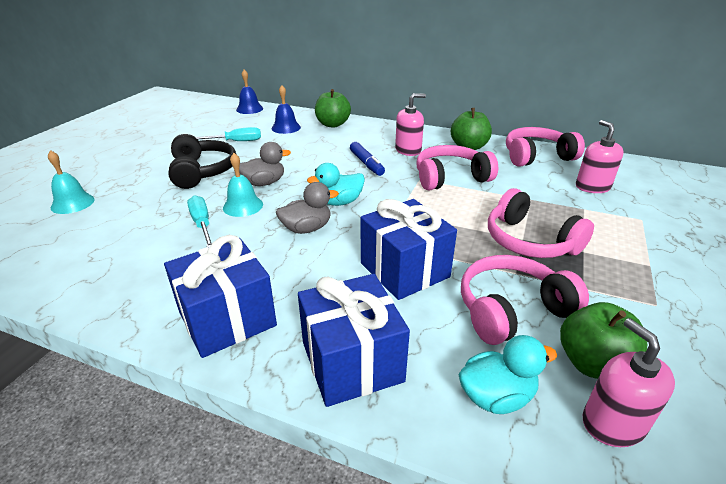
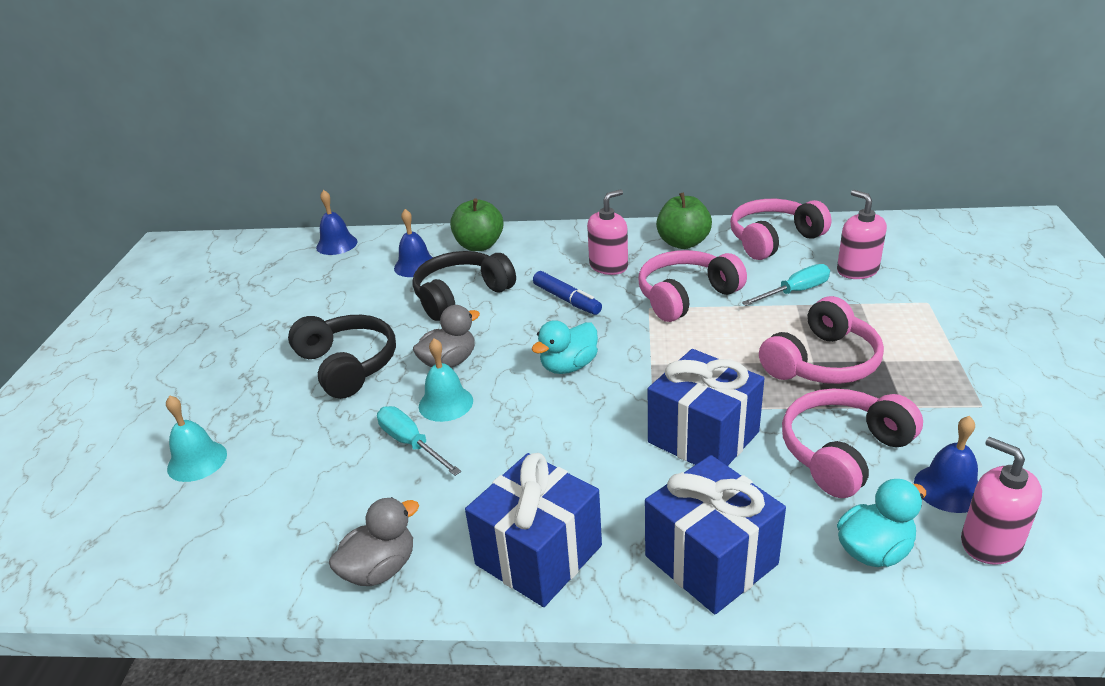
camera: 15 degrees left, 0 degrees up
(236, 142) = (359, 305): turquoise screwdriver -> turquoise screwdriver (795, 292)
(301, 148) = (461, 295): none -> black headphones
(307, 229) = (552, 414): grey duck -> grey duck (380, 569)
(529, 241) = (822, 362): pink headphones -> pink headphones turned 75 degrees counterclockwise
(593, 364) = (948, 488): green apple -> blue bell

